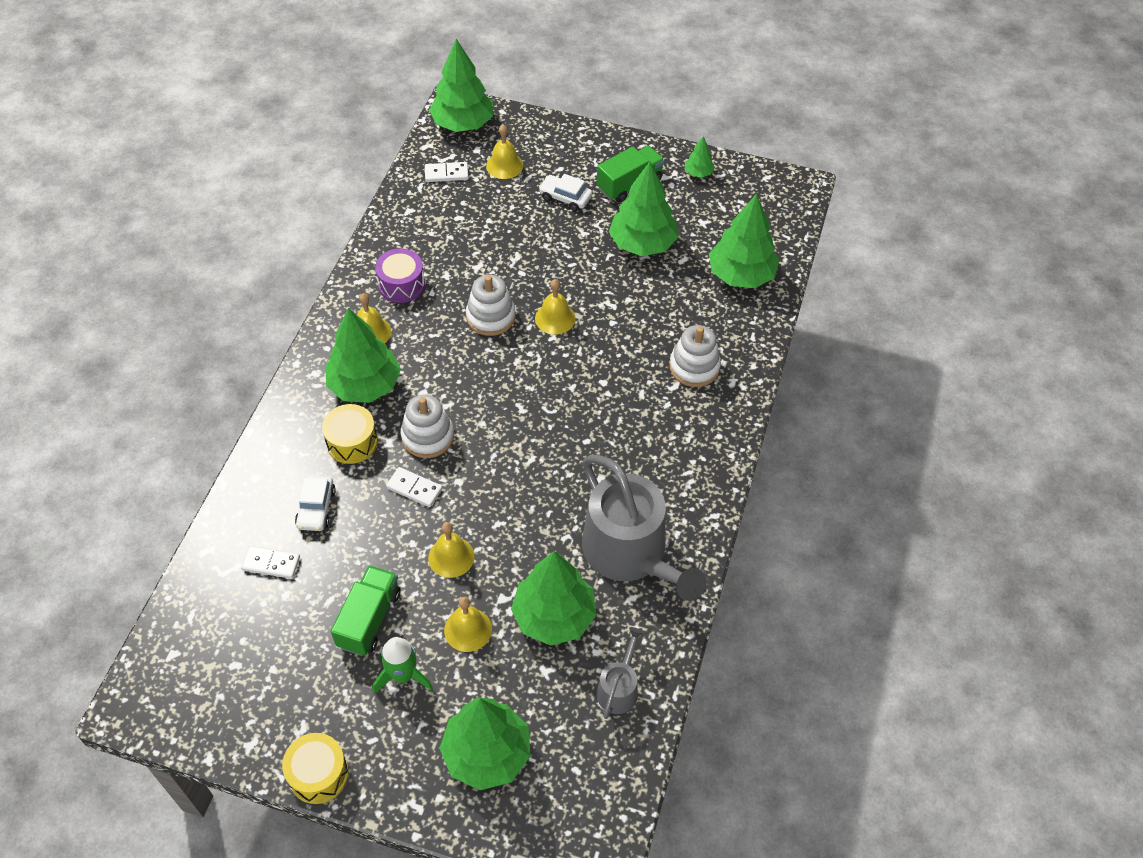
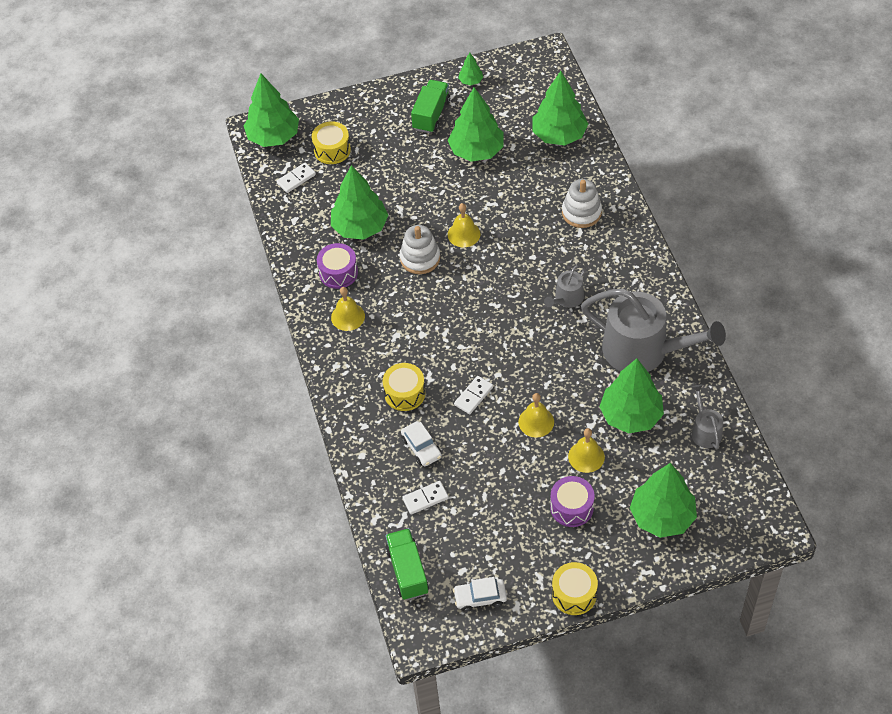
camera: 30 degrees left, 0 degrees up
(365, 385) = (378, 353): green tree -> green tree (360, 227)
(369, 619) = (520, 490): green truck -> green truck (407, 571)
(403, 675) = (571, 507): green rocket -> purple drum
(414, 488) = (473, 396): white domino -> white domino turned 45 degrees counterclockwise
(428, 436) = (451, 359): white stacking toy -> none
(504, 165) = (332, 150): yellow bell -> yellow drum
(565, 197) = (396, 149): white car -> white car (480, 597)
(599, 447) = (567, 299): none -> grey watering can

